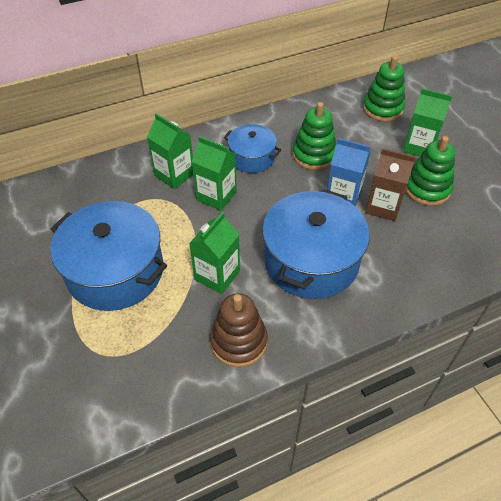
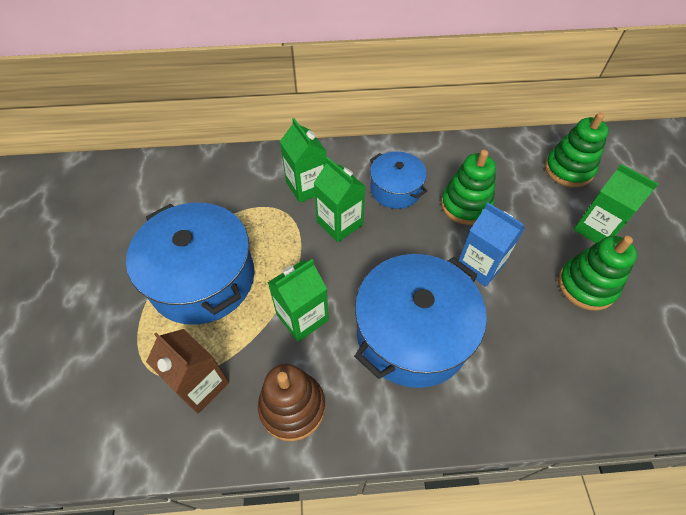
camera: 20 degrees right, 5 degrees up
(383, 207) = (523, 292): brown carton -> brown carton (200, 384)

